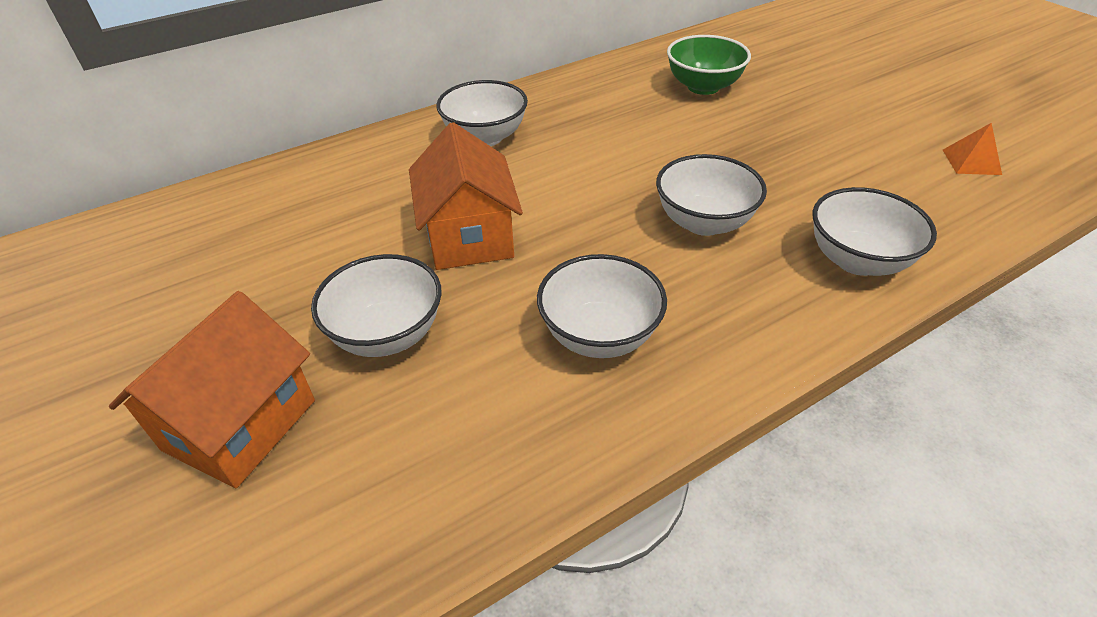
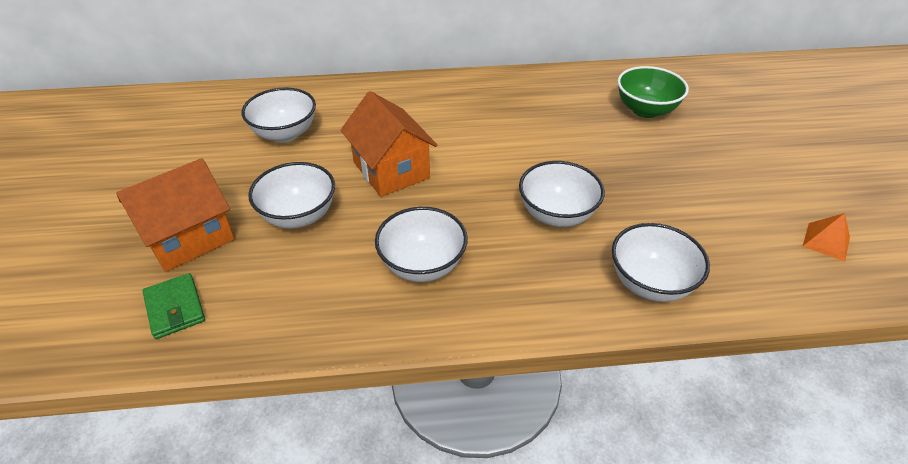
camera: 25 degrees right, 0 degrees up
(291, 535) = (175, 308): none -> green wallet
(469, 236) = (391, 170): orange house -> orange house turned 45 degrees counterclockwise
(485, 137) = (453, 103): white bowl -> white bowl (285, 134)

